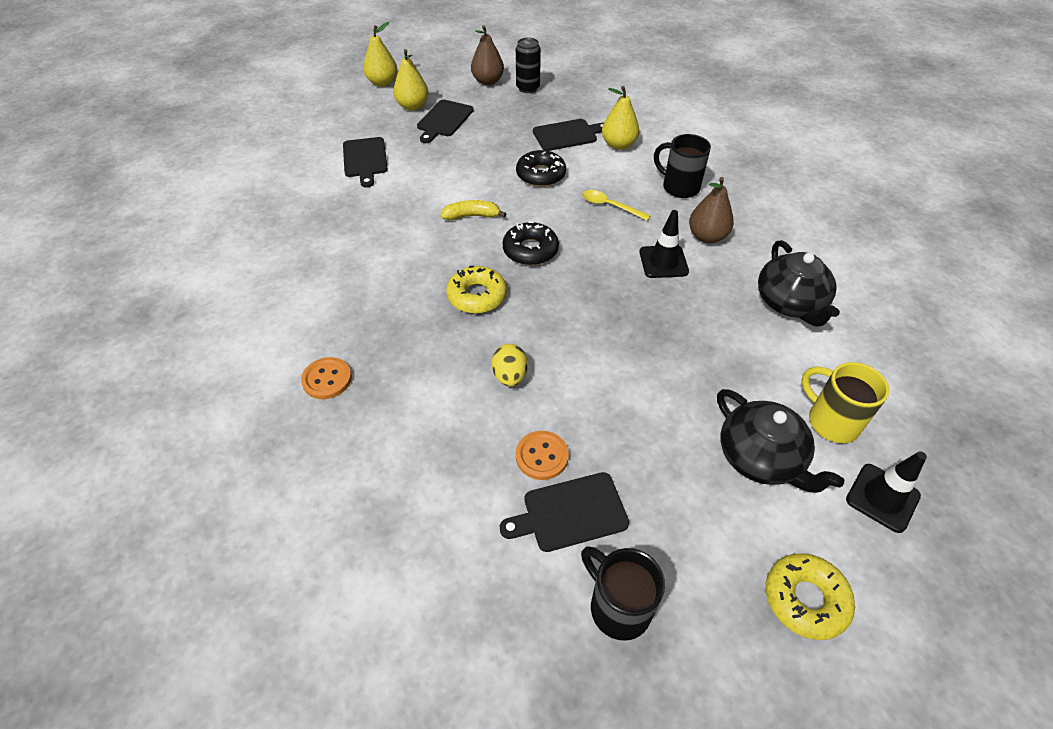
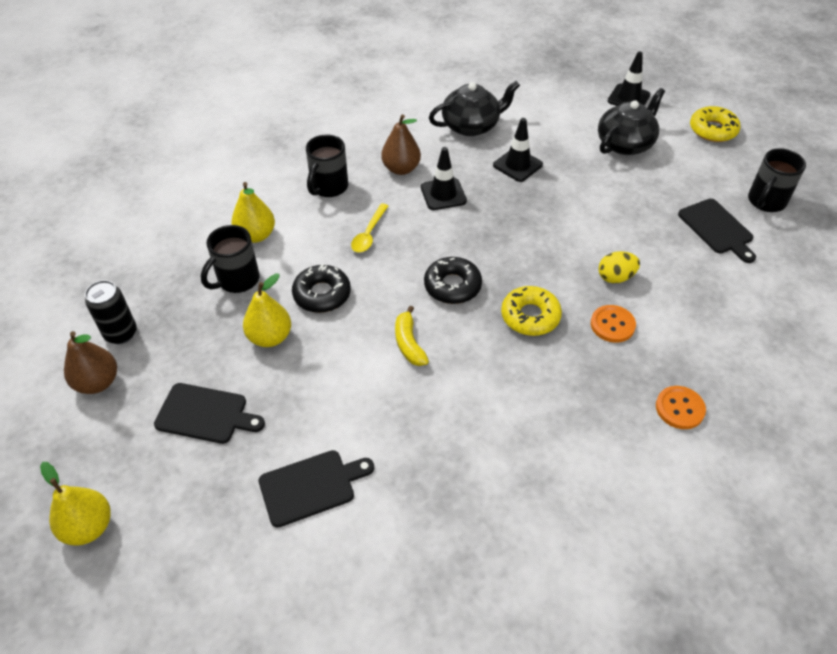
camera: 100 degrees left, 0 degrees up
(413, 106) = (166, 463): yellow pear -> yellow pear (270, 337)
(542, 456) = (681, 248): orange button -> orange button (612, 325)
(567, 135) = (237, 280): black cutting board -> black mug
(712, 331) = (517, 165): none -> black traffic cone
(831, 421) = (579, 113): yellow mug -> none

